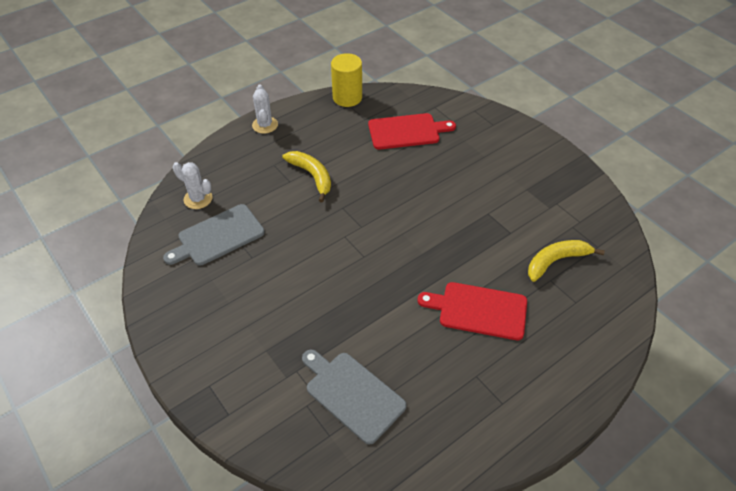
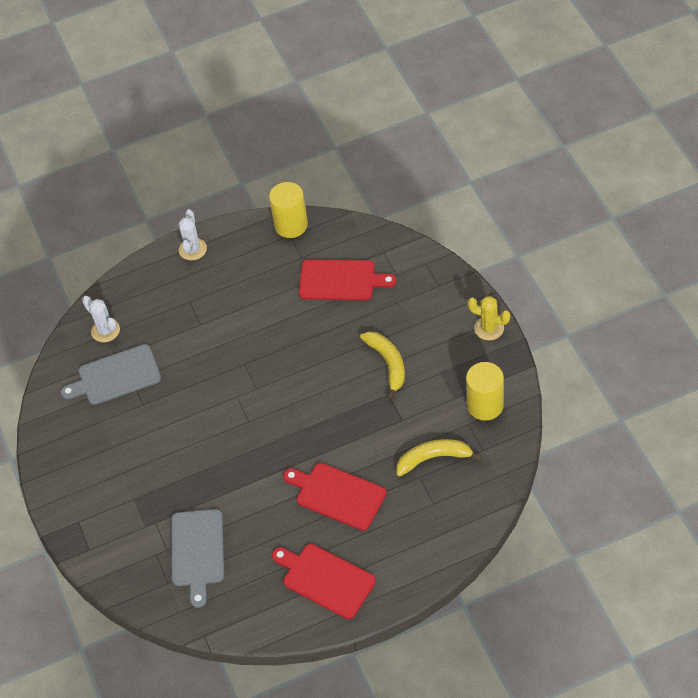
camera: 20 degrees right, 5 degrees up
(312, 176) = (224, 321): yellow banana -> yellow banana (388, 363)
(352, 394) = (197, 551): grey cutting board -> grey cutting board turned 150 degrees counterclockwise
(502, 398) = (326, 579): none -> red cutting board
(552, 149) = (489, 328): none -> yellow cactus
(580, 209) = (485, 405): none -> yellow cylinder

